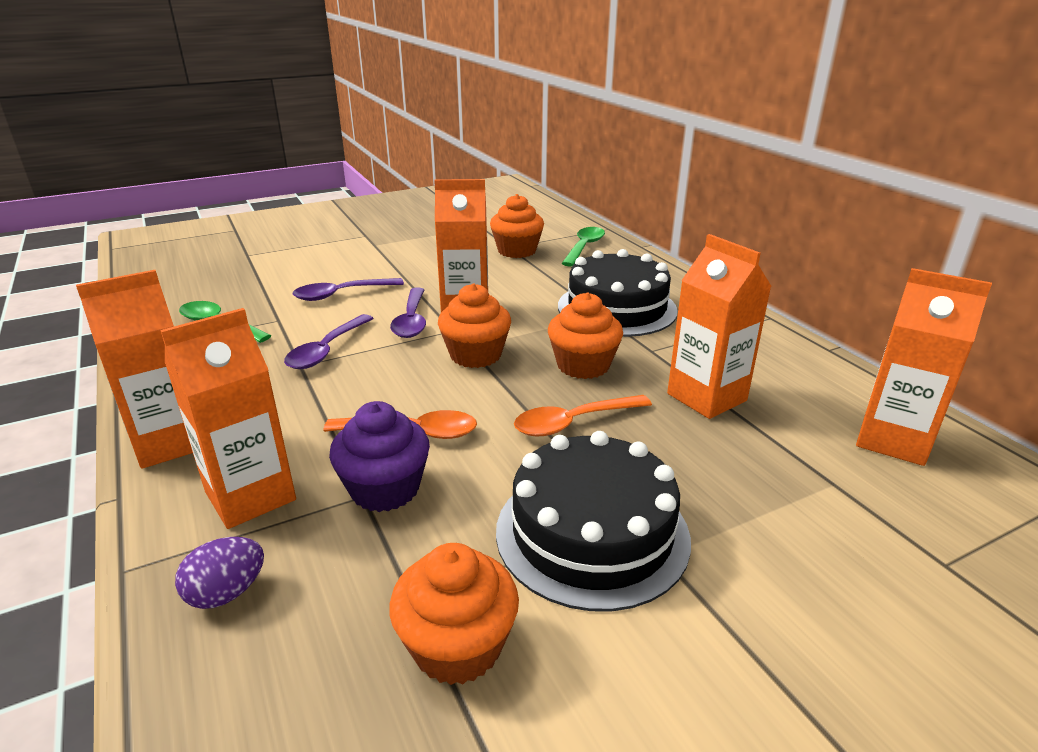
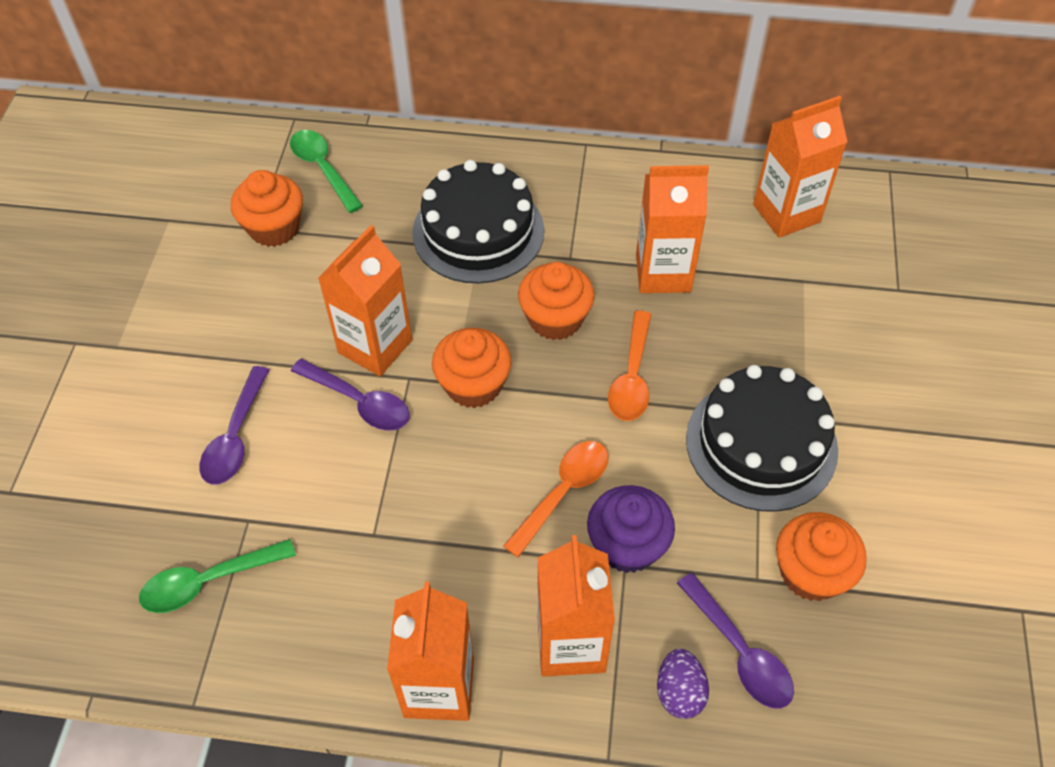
camera: 55 degrees left, 25 degrees up
(327, 350) = (361, 500): purple spoon -> purple spoon (740, 652)

